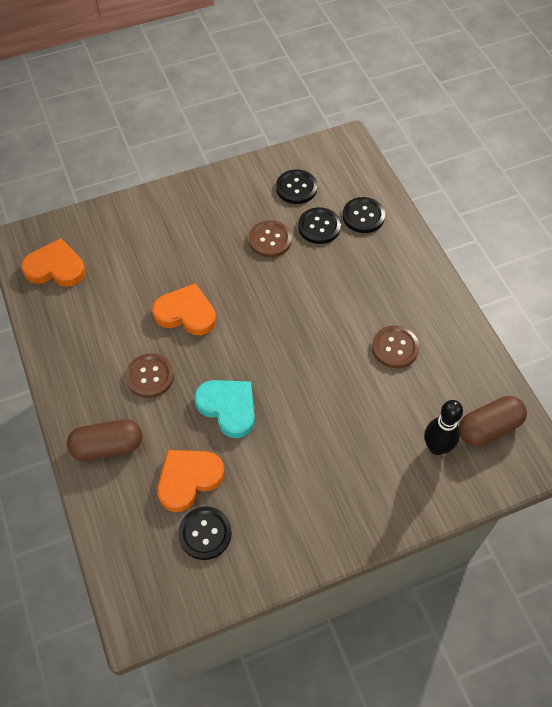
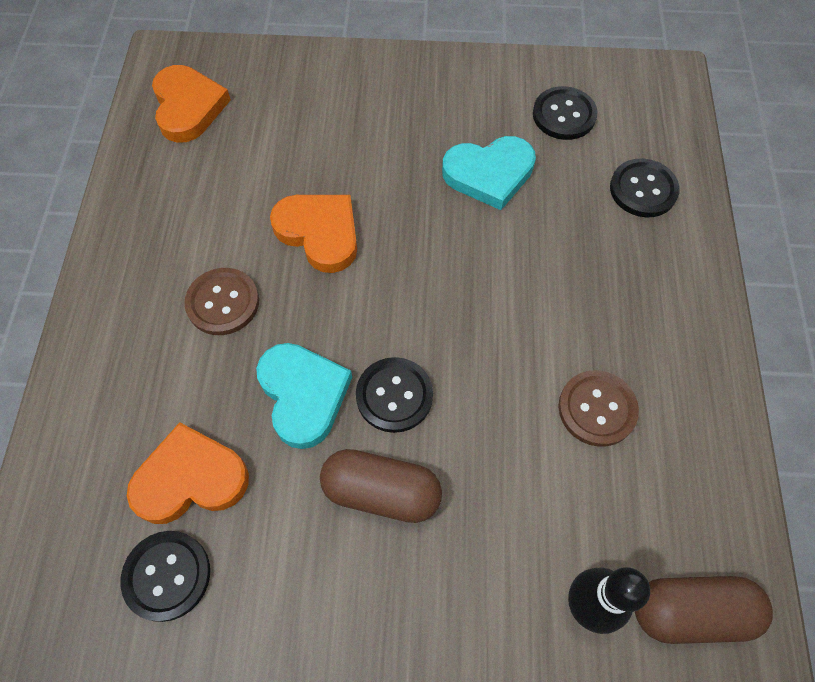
camera: 25 degrees right, 5 degrees up
(56, 267) = (188, 107): orange heart -> orange heart turned 45 degrees clockwise
(107, 446) = (112, 379): brown capsule -> brown capsule (381, 492)
(270, 240) = (489, 174): brown button -> turquoise heart
(319, 227) = (569, 181): black button -> black button (394, 395)

